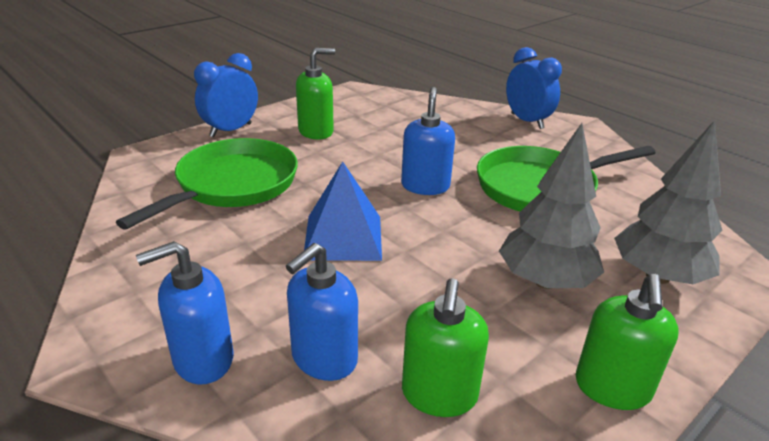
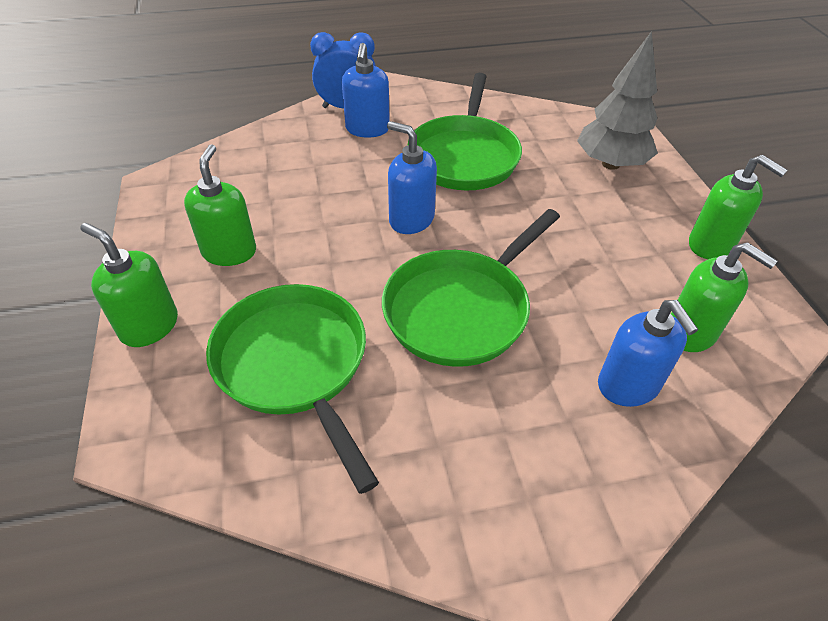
camera: 60 degrees left, 15 degrees up
(203, 360) = (597, 475): blue soap dispenser -> blue soap dispenser (367, 129)
(231, 130) = (149, 326): blue clock -> green soap dispenser
(343, 237) = (461, 309): blue pyramid -> green pan
(545, 281) = (590, 218): grey tree -> none

